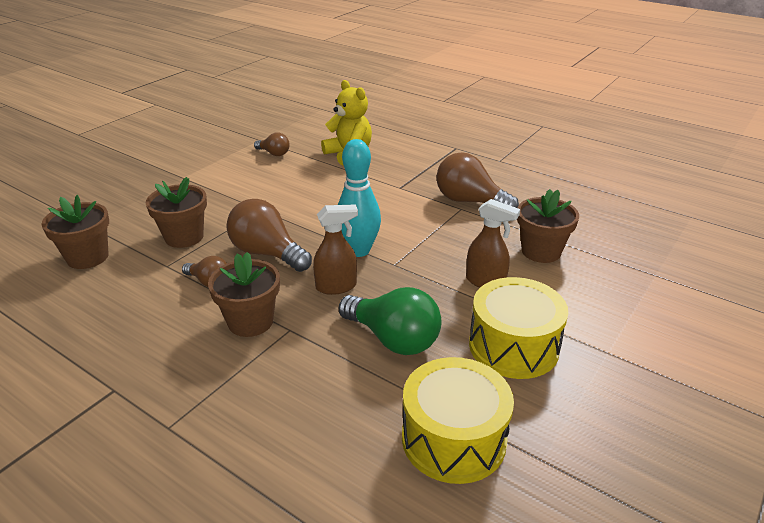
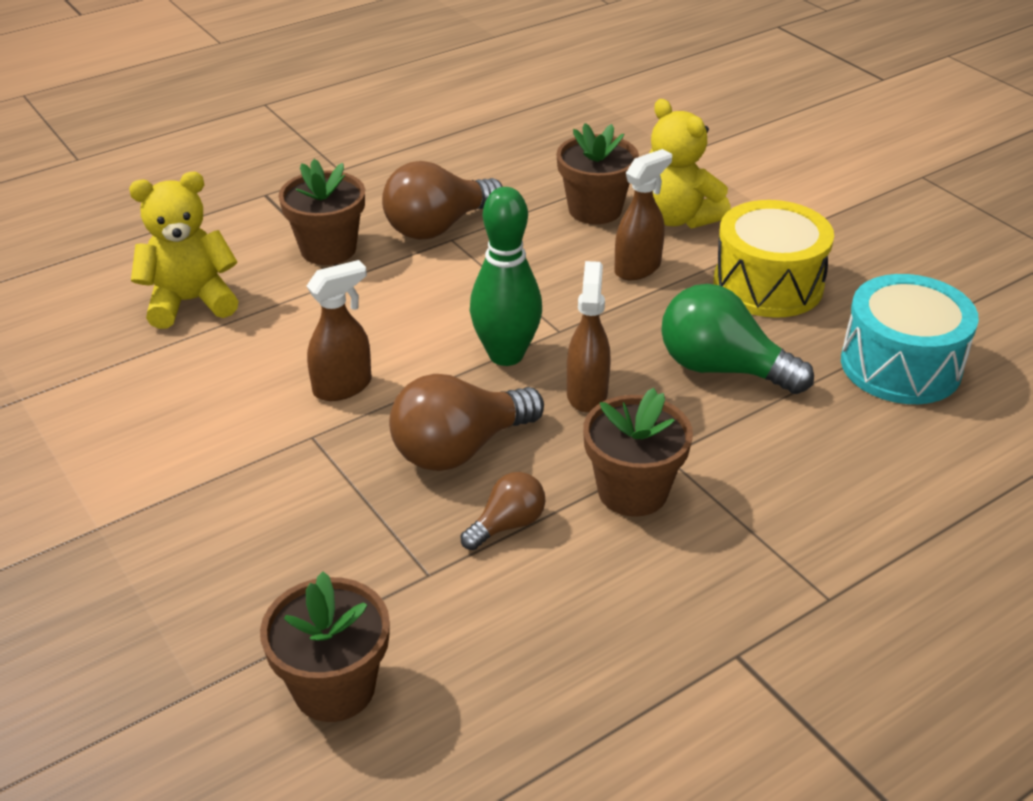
camera: 70 degrees left, 5 degrees up
(184, 237) = (344, 544): brown flower pot -> brown flower pot (328, 249)
(274, 153) = (104, 388): brown light bulb -> none
(303, 208) = (343, 387): none -> brown spray bottle
(358, 250) = (506, 355): turquoise bowling pin -> green bowling pin
(393, 339) = (722, 369): green light bulb -> green light bulb turned 120 degrees counterclockwise
(453, 439) = (900, 366): yellow drum -> turquoise drum
(564, 288) = (678, 218): none -> yellow teddy bear

